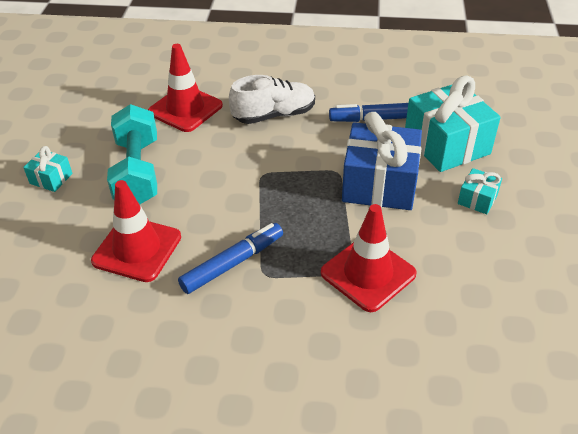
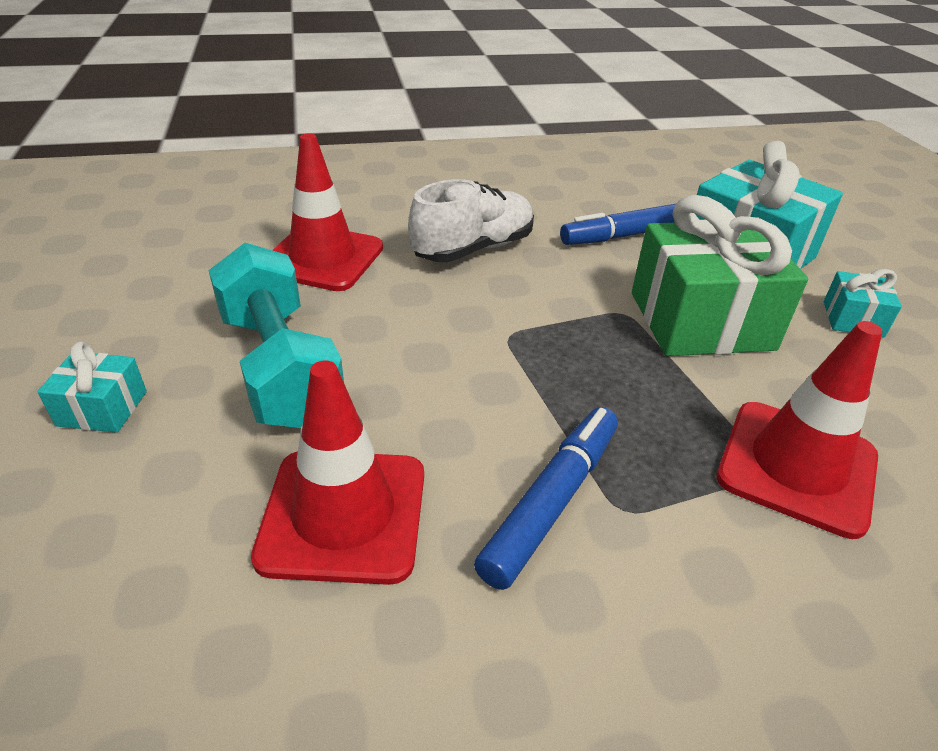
camera: 20 degrees left, 5 degrees down
(379, 184) = (700, 320): blue gift -> green gift

